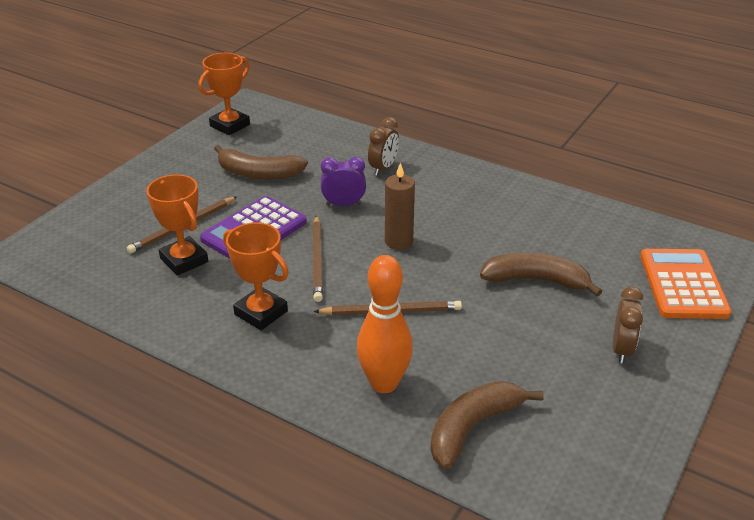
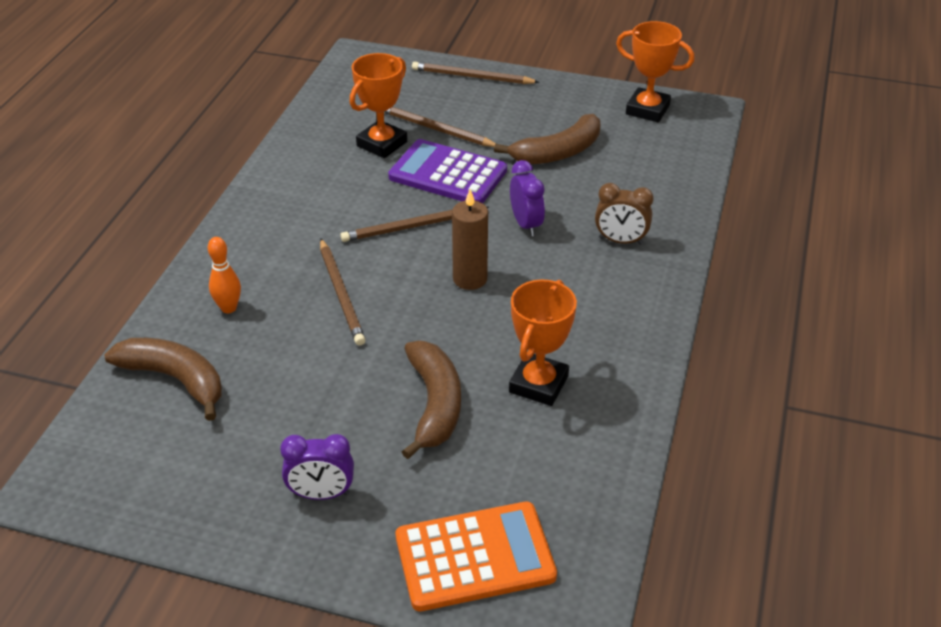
camera: 75 degrees right, 5 degrees up
(115, 195) = (472, 77): none -> brown pencil
(258, 173) = (558, 152): brown banana -> brown banana turned 120 degrees counterclockwise
(261, 313) = (315, 208): orange trophy -> orange trophy (538, 384)
(384, 383) = (229, 308): orange bowling pin -> orange bowling pin, size x0.55
(621, 349) = (321, 494): brown clock -> purple clock

